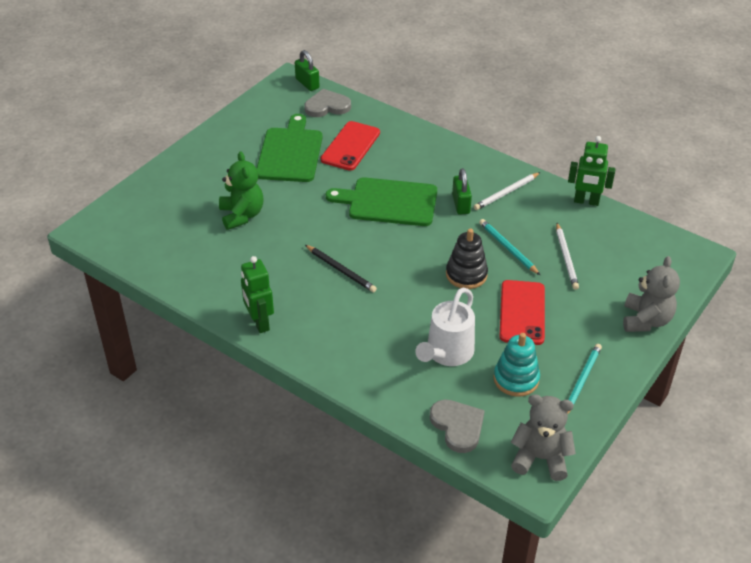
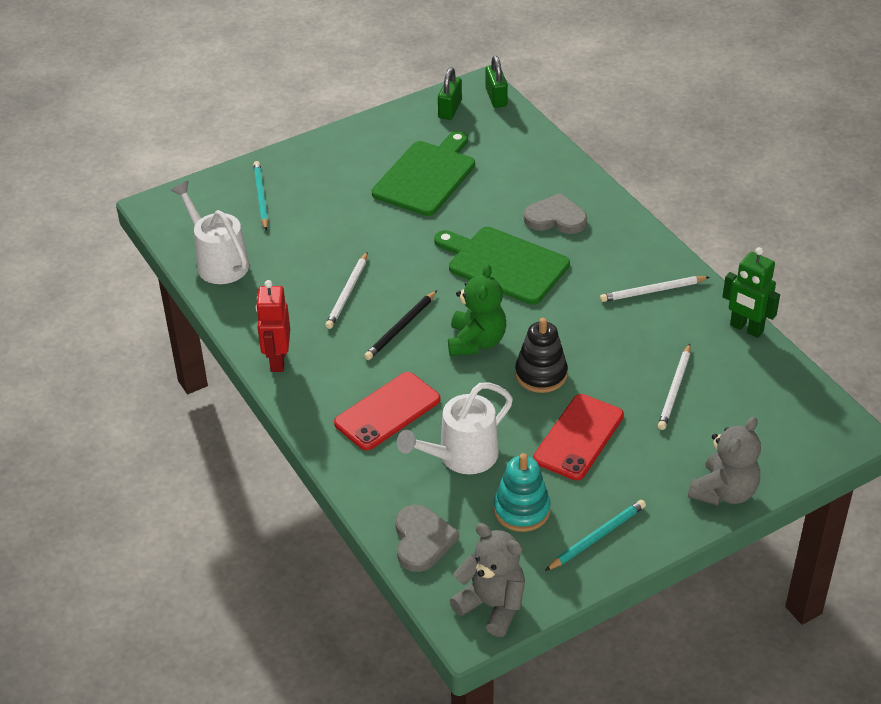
camera: 25 degrees right, 0 degrees up
(163, 259) = (218, 261): none -> white watering can
(242, 215) = (329, 235): green teddy bear -> green teddy bear (476, 342)
(259, 323) = (277, 360): green robot -> red robot
(283, 255) = (347, 293): none -> white pencil
(327, 106) = (502, 131): grey heart -> grey heart (555, 218)
(341, 270) = (401, 328): black pencil -> black pencil turned 60 degrees clockwise
(350, 146) = (500, 186): red phone -> red phone (387, 411)
(461, 204) = (588, 290): green padlock -> green padlock (450, 109)
(507, 248) = (610, 357): turquoise pencil -> turquoise pencil (261, 197)

